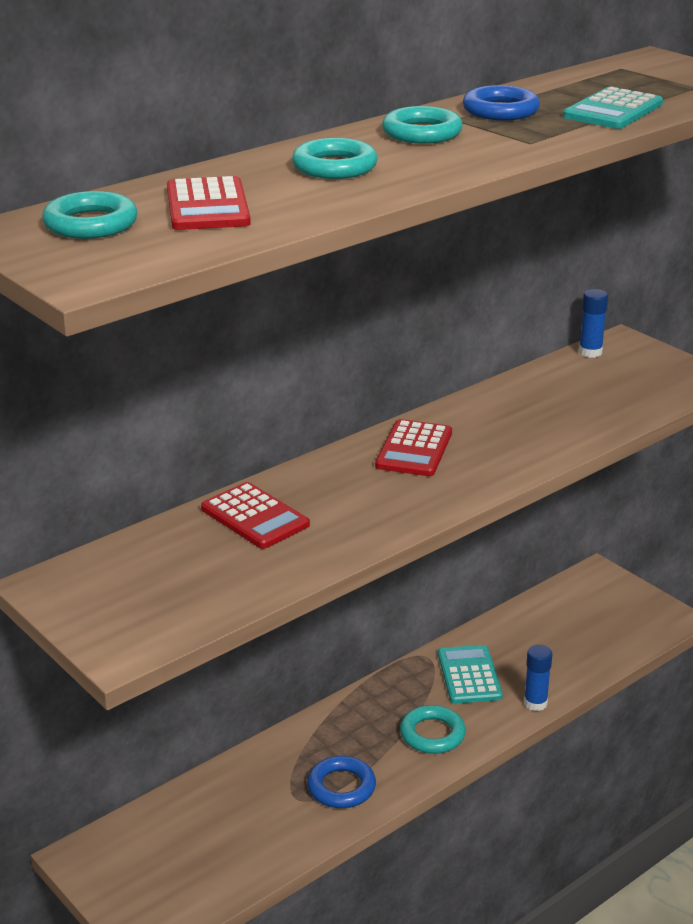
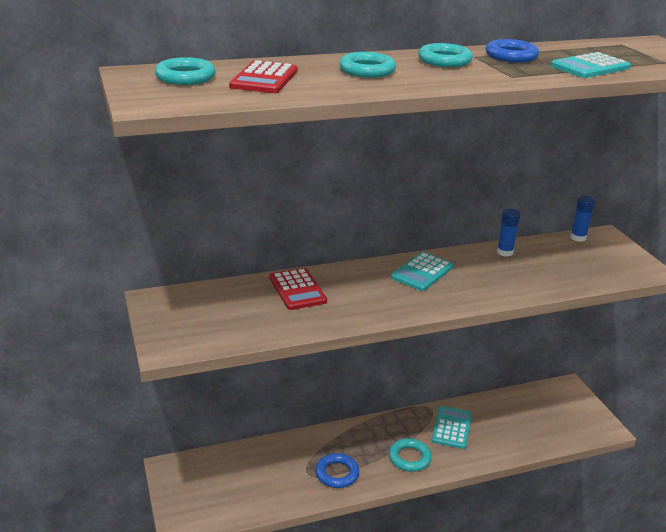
camera: 20 degrees right, 0 degrees up
(414, 449) = (422, 272): red calculator -> turquoise calculator
(535, 703) = (485, 457): blue glue stick -> blue glue stick (505, 252)

